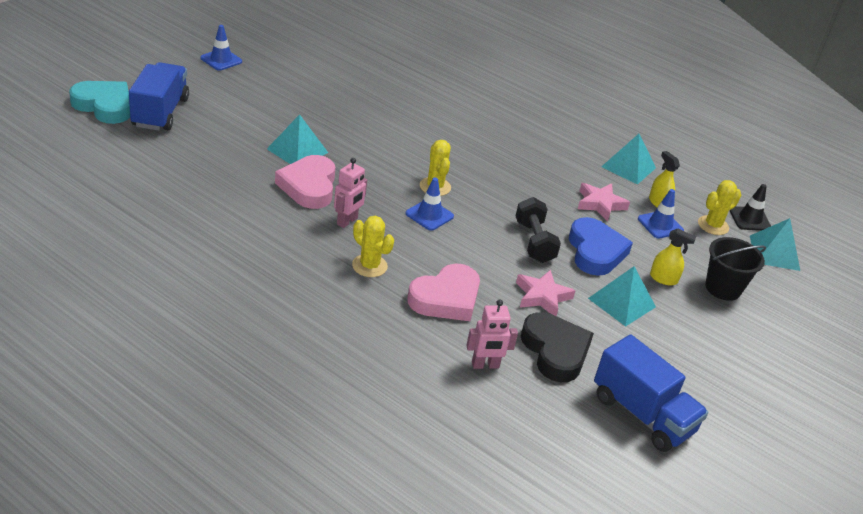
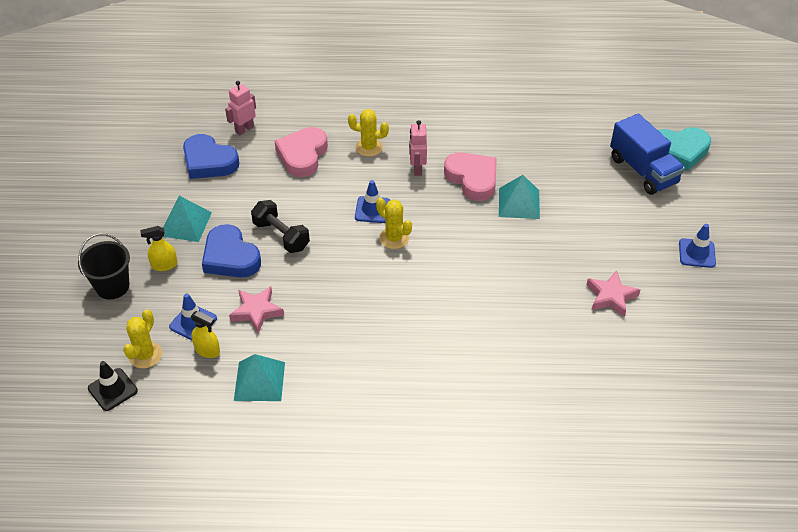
camera: 150 degrees right, 10 degrees up
(542, 296) = (243, 194): pink star -> pink star (611, 296)
(555, 351) = (209, 161): black heart -> blue heart
(642, 414) = (132, 154): blue truck -> none
(774, 252) = (77, 358): turquoise pyramid -> none

